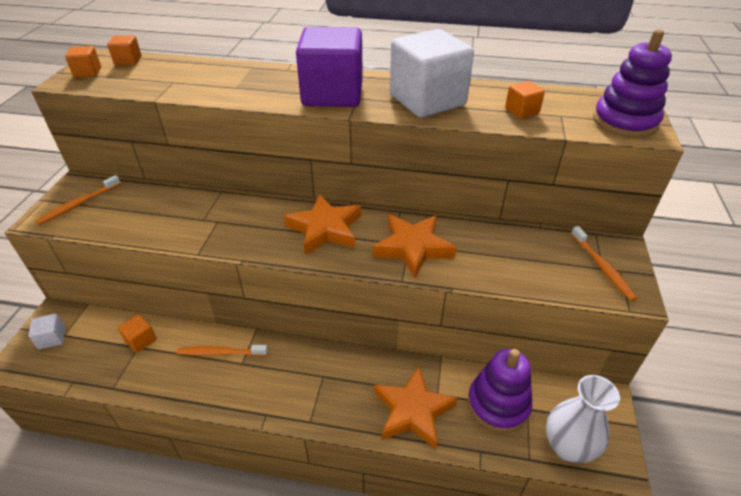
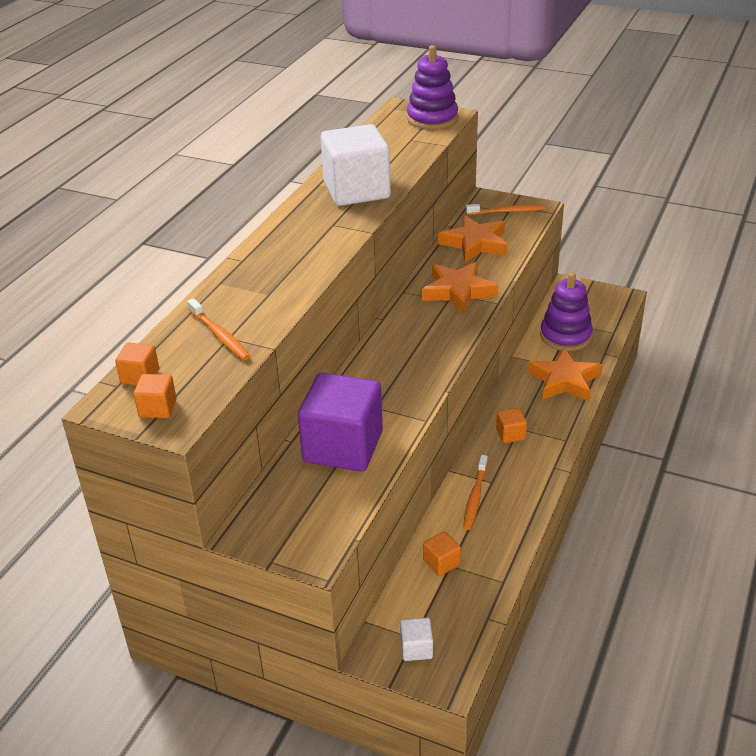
camera: 75 degrees left, 5 degrees down
(79, 204) = (296, 524): orange toothbrush -> orange toothbrush (220, 335)
(325, 229) = (414, 337): orange star -> orange star (475, 243)
(332, 94) = (318, 237): purple cube -> purple cube (343, 447)
(521, 111) = (397, 153): orange cube -> orange cube (510, 434)
(567, 446) = (606, 313): white vase -> none

